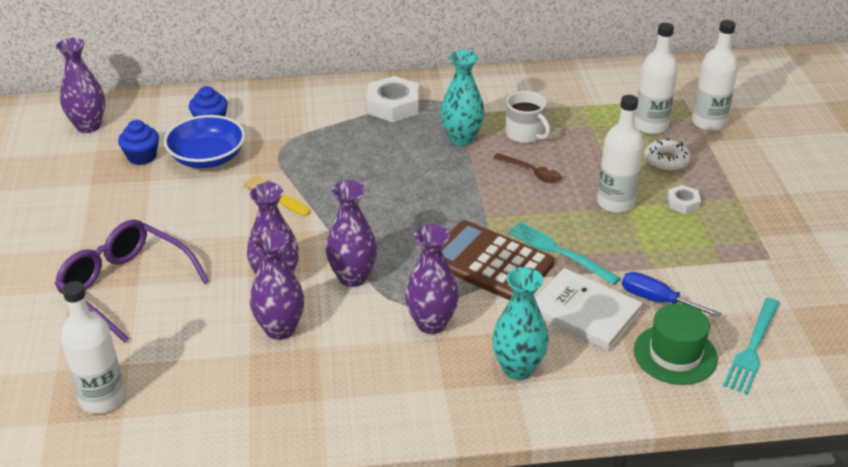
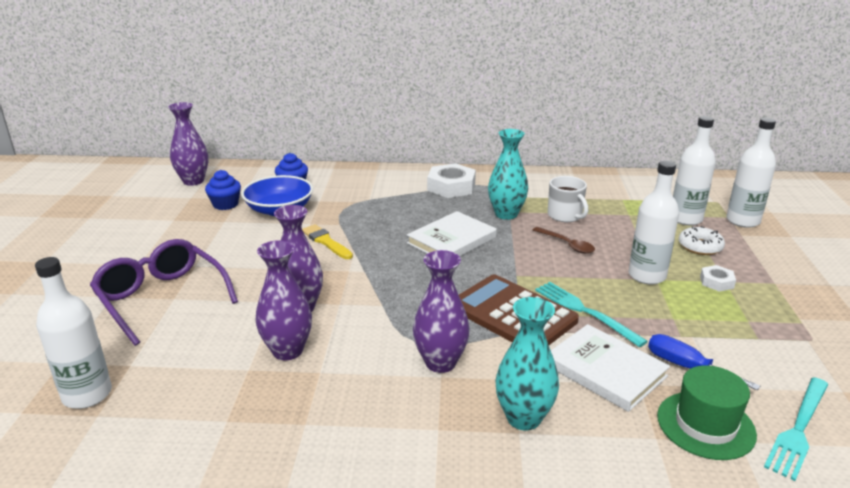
camera: 10 degrees right, 10 degrees down
(353, 277) = (374, 313): purple vase -> none
(410, 180) = (451, 240): none -> white book

